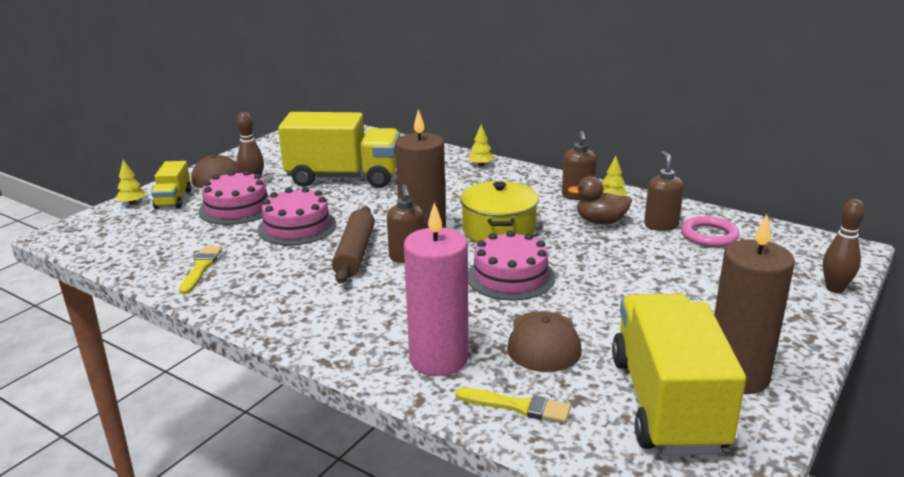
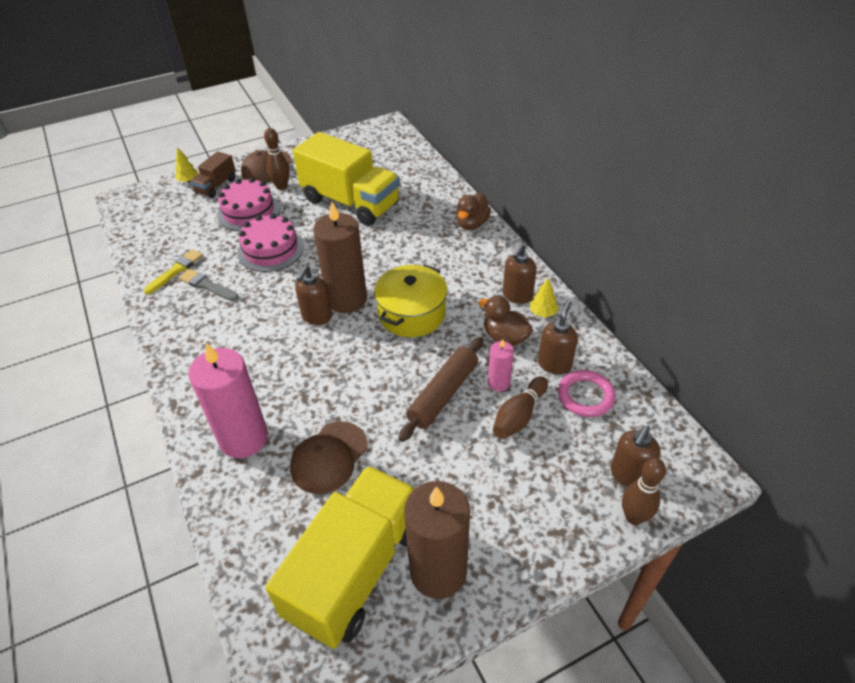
camera: 30 degrees right, 20 degrees up
(173, 199) = (216, 186): yellow truck -> brown truck
(254, 268) = (207, 285): none -> grey brush
(355, 253) = (285, 297): brown rolling pin -> brown rolling pin (443, 394)
(481, 165) = (471, 224): yellow tree -> brown duck
(510, 277) = (371, 373): pink cake -> none
(517, 406) = (251, 514): yellow brush -> none
(631, 249) = (498, 383): none -> pink candle
(674, 262) = (519, 416): none -> brown bowling pin
(799, 267) = (628, 475): none -> brown soap dispenser

